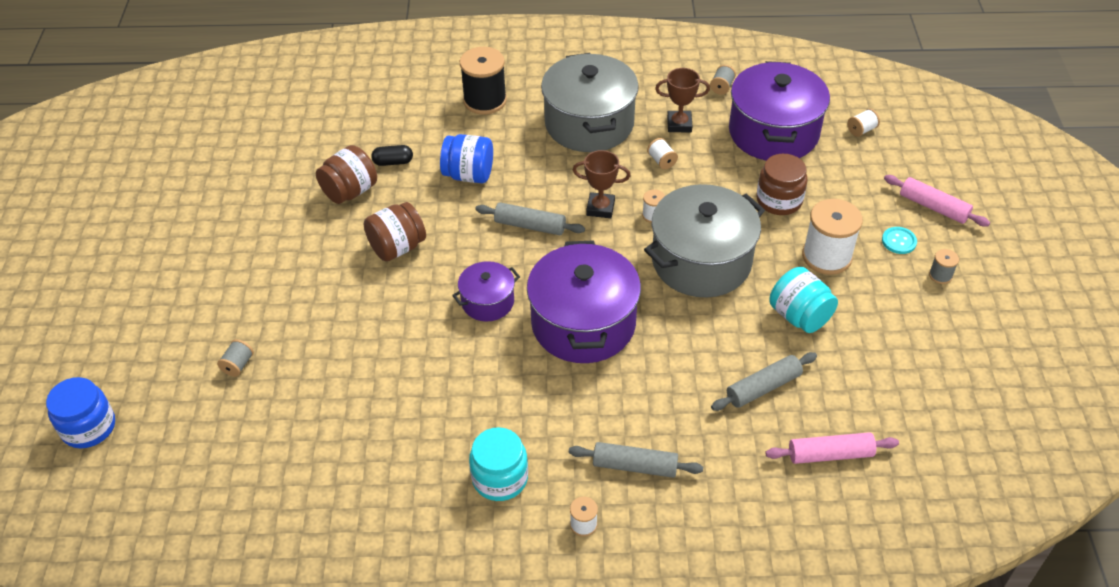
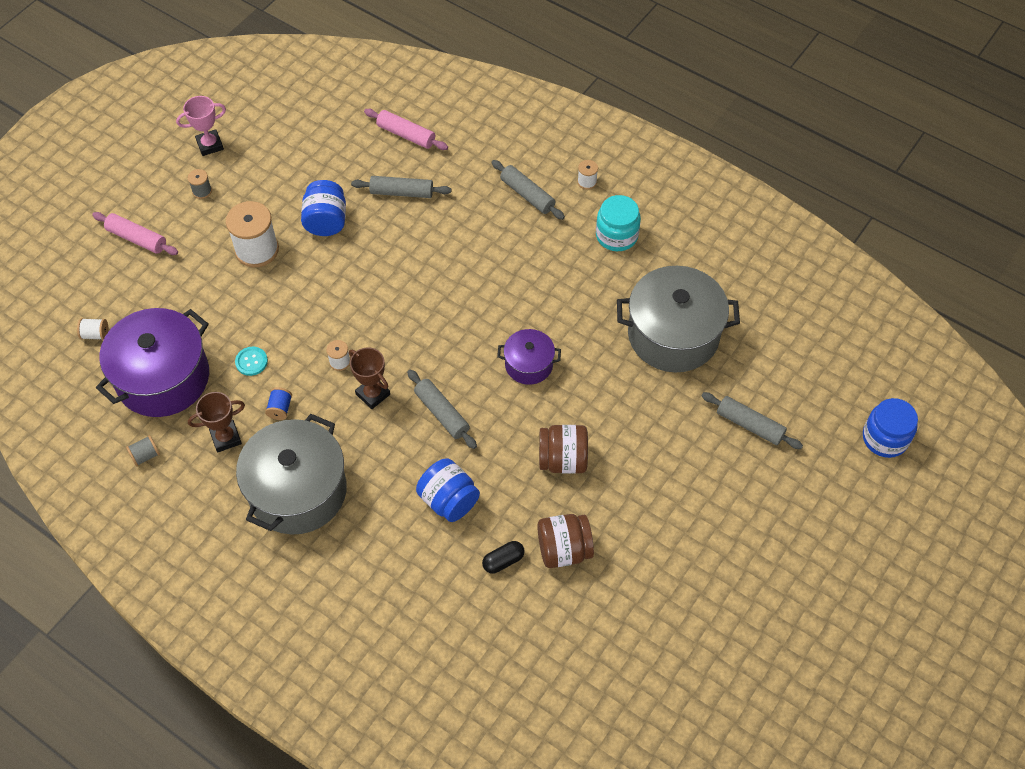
camera: 145 degrees left, 10 degrees up
(238, 365) = (750, 425): grey spool -> grey rolling pin
(393, 162) = (503, 561): black capsule -> black capsule turned 60 degrees counterclockwise
(485, 100) = (363, 586): black spool -> none
(583, 323) = (475, 305): purple pot -> none
(661, 161) = (280, 409): white spool -> blue spool
(679, 124) = (226, 438): brown trophy -> brown trophy turned 60 degrees counterclockwise
(701, 261) = (346, 301): grey pot -> grey pot (673, 335)
(779, 200) = (234, 314): brown jar -> none
(799, 316) = (326, 221): turquoise jar -> blue jar
(899, 241) = (195, 230): turquoise button -> turquoise button (251, 362)
(933, 207) = (137, 239): pink rolling pin -> pink rolling pin turned 45 degrees counterclockwise
(995, 320) = (210, 145): none -> pink trophy

